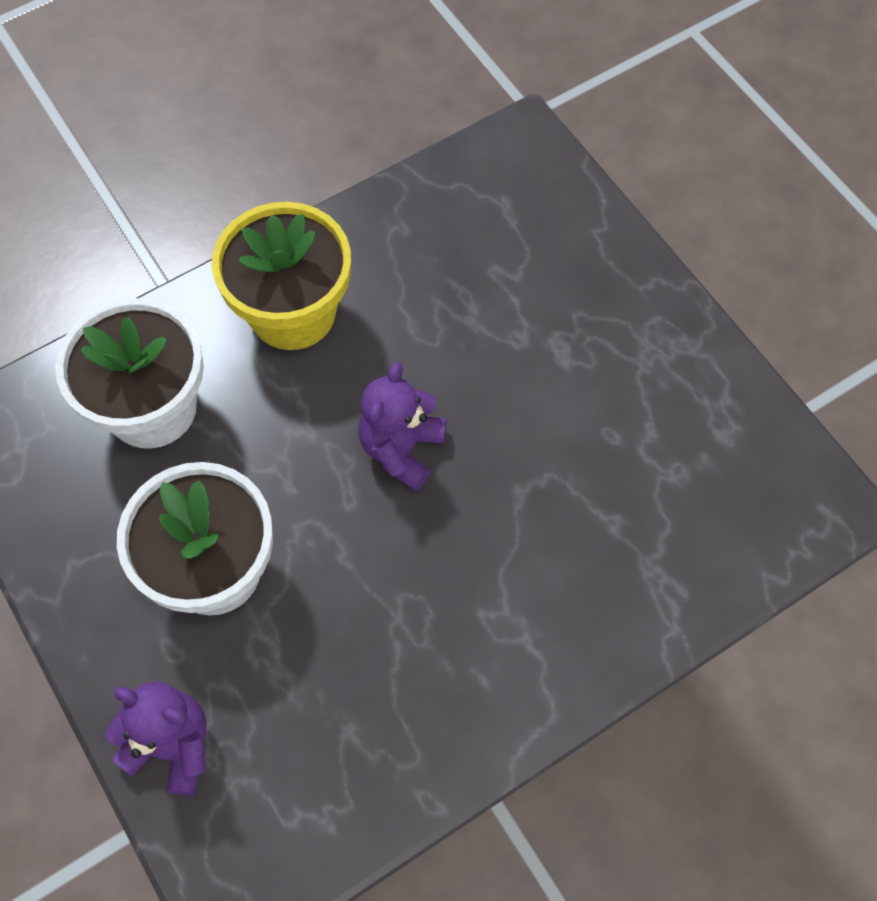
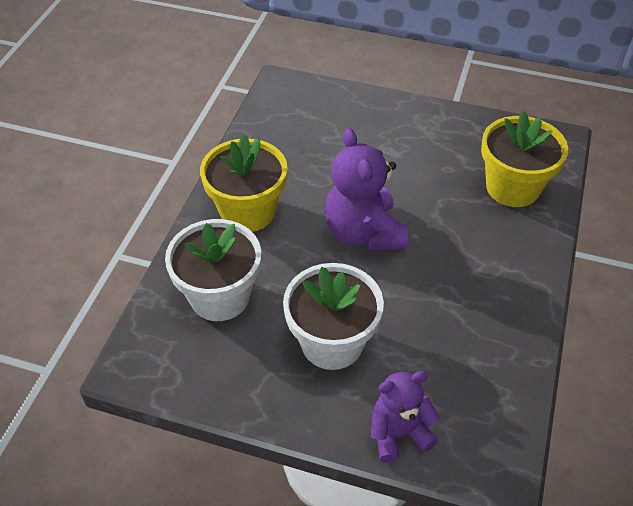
camera: 40 degrees left, 15 degrees down
(401, 449) = (364, 232): purple teddy bear -> purple teddy bear, size x1.55
(670, 531) = (512, 187): none -> yellow flower pot

